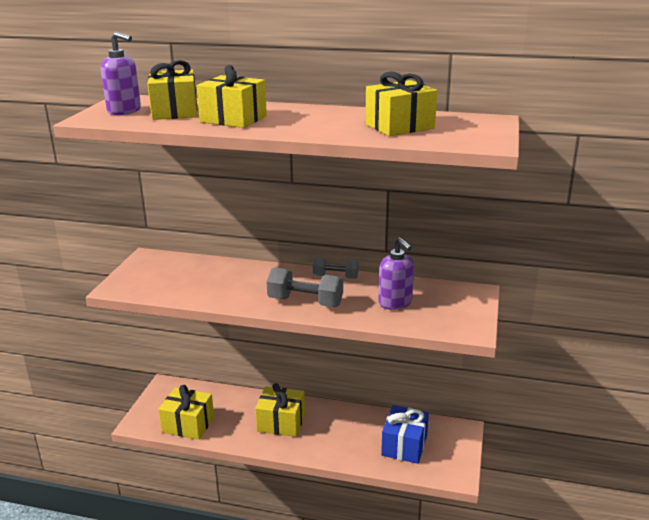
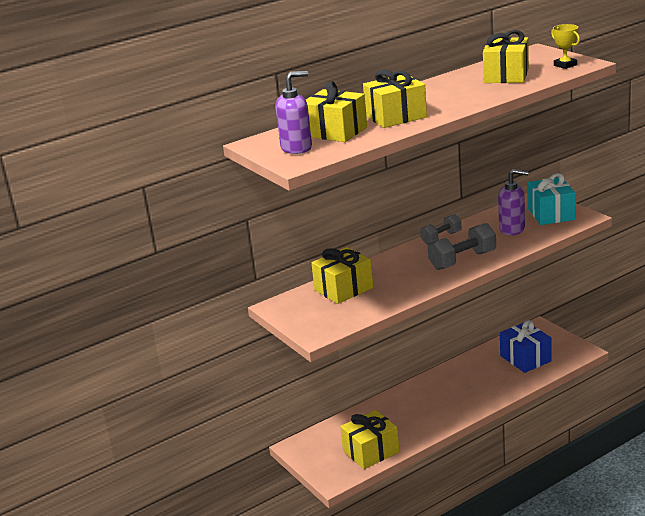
camera: 45 degrees left, 0 degrees up
(281, 422) = (429, 403): yellow gift -> yellow gift (343, 289)
(453, 311) = (551, 214): none -> turquoise gift
(469, 138) = (565, 65): none -> yellow trophy

